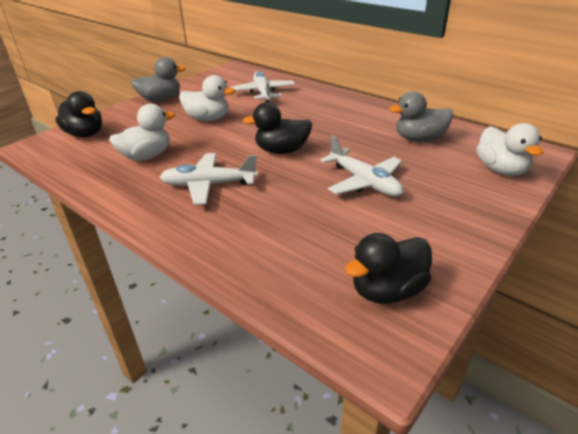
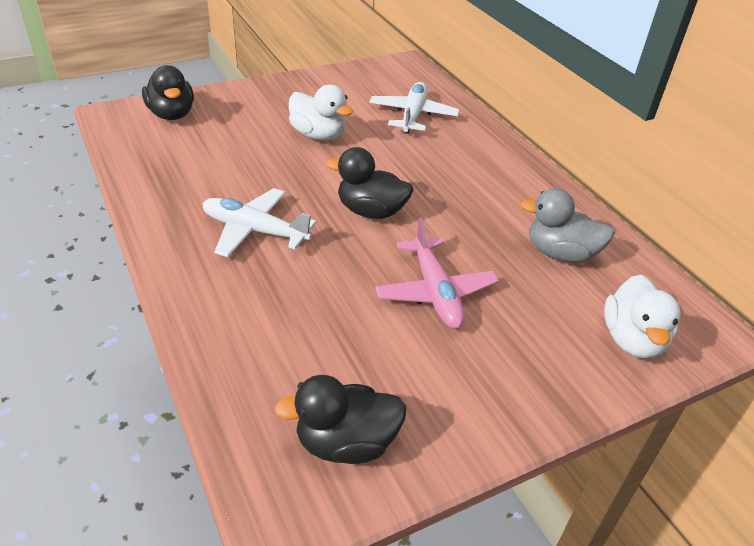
camera: 20 degrees right, 5 degrees up
(147, 156) = (215, 167): white duck -> none
(161, 100) = (284, 89): grey duck -> none
(364, 182) = (435, 292): white plane -> pink plane

